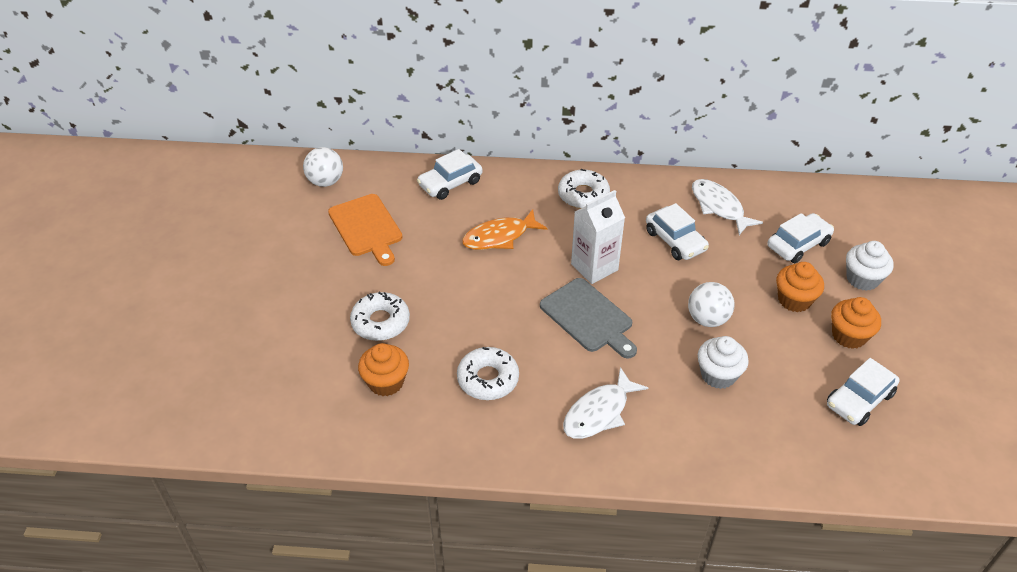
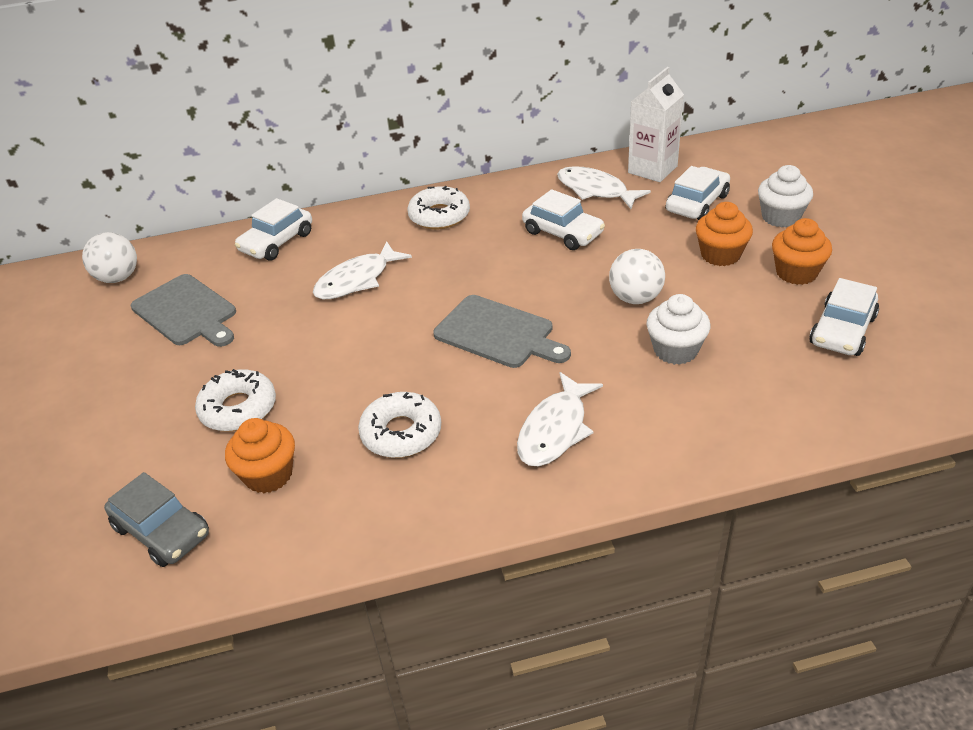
camera: 15 degrees left, 5 degrees down
(304, 401) = (162, 531): none -> grey car
(366, 228) = (186, 312): orange cutting board -> grey cutting board
(499, 237) = (357, 280): orange fish -> white fish
(594, 267) = (482, 281): white carton -> white carton (652, 169)

